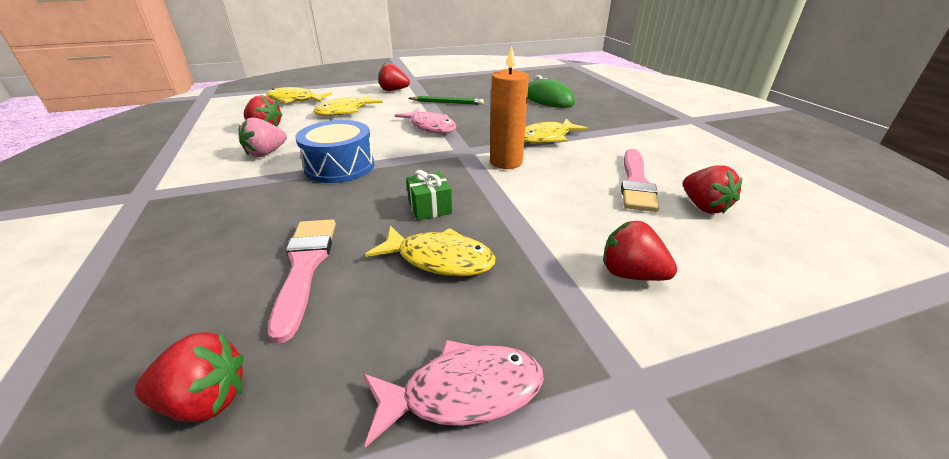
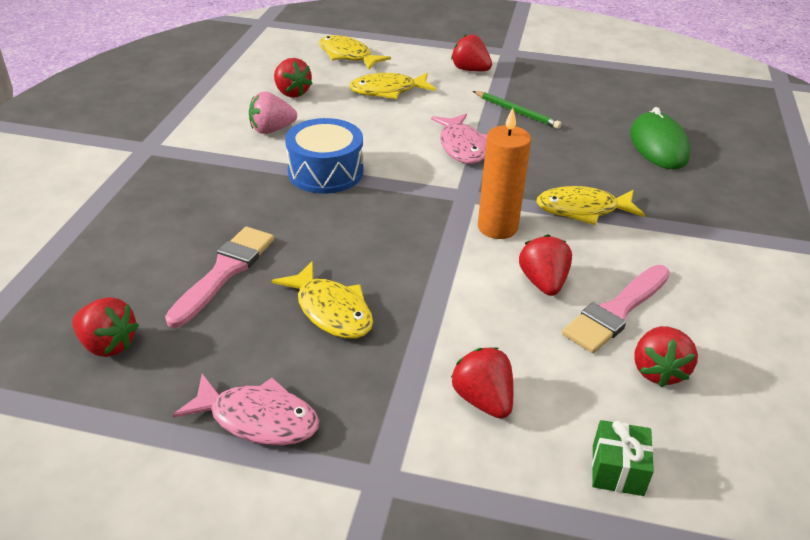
camera: 30 degrees right, 5 degrees up
(429, 207) = (368, 254): green gift -> green gift (617, 470)
(573, 183) = (543, 282): none -> red strawberry

